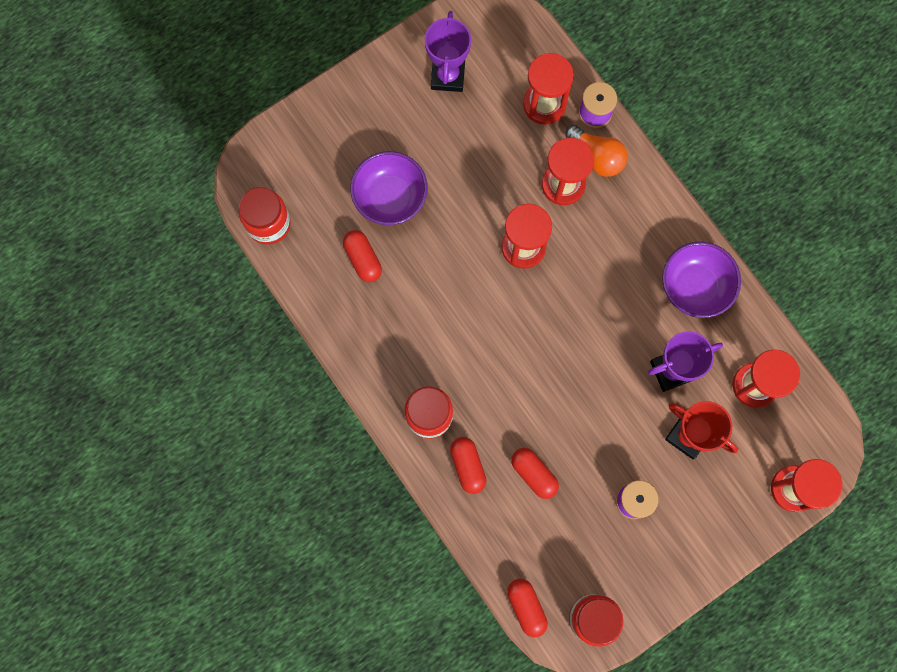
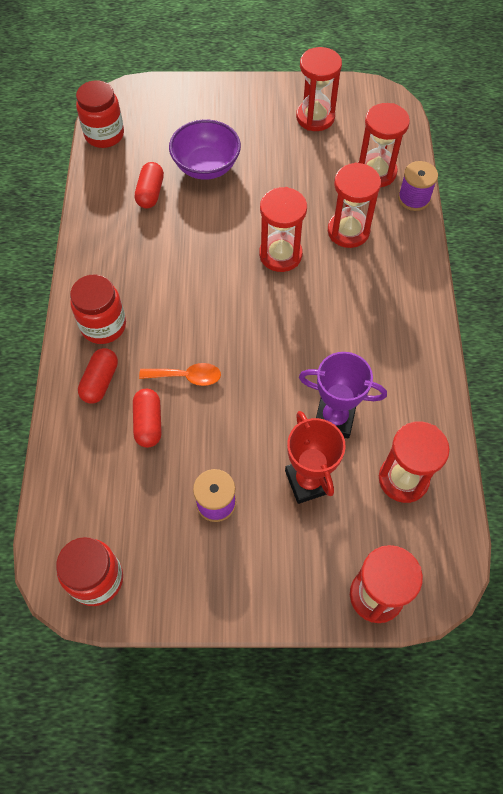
camera: 35 degrees right, 15 degrees down
(447, 76) = (315, 117): purple trophy -> red hourglass
(526, 607) = (48, 527): red capsule -> none
(532, 414) = (187, 377): none -> orange spoon
(597, 157) = (392, 228): orange light bulb -> none
(695, 286) = (405, 366): purple bowl -> none

